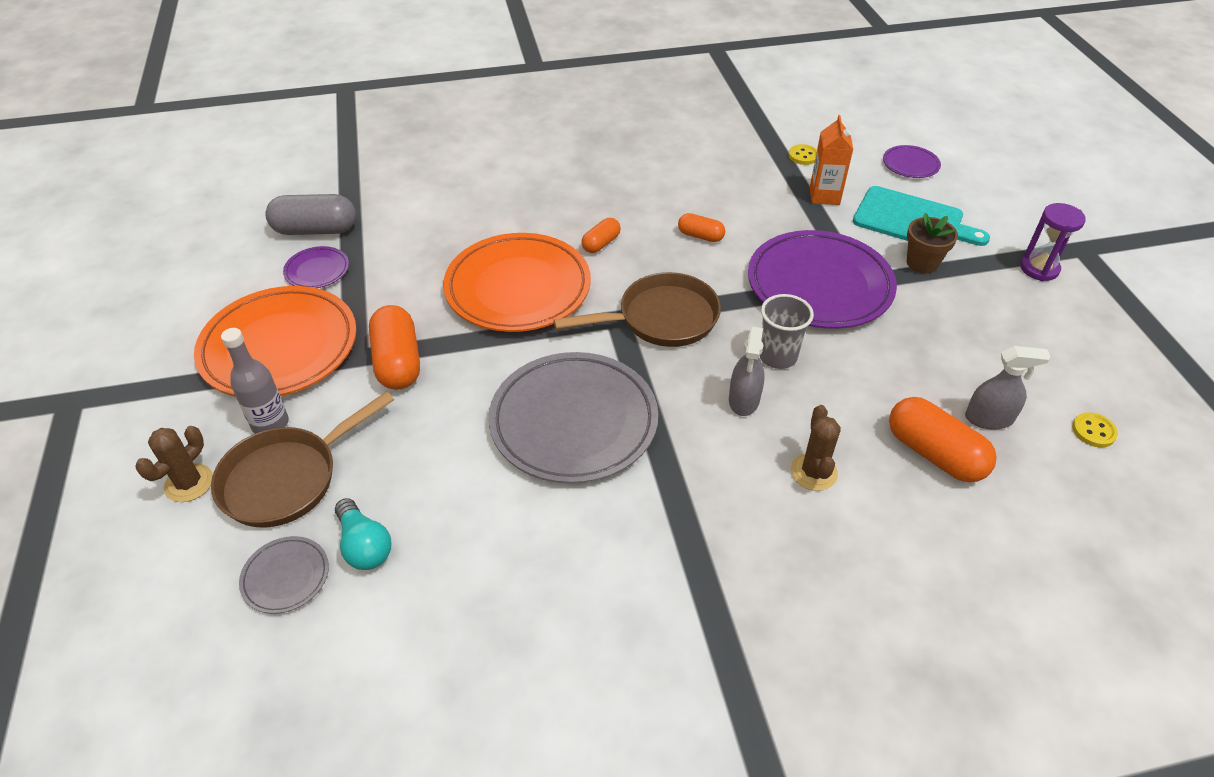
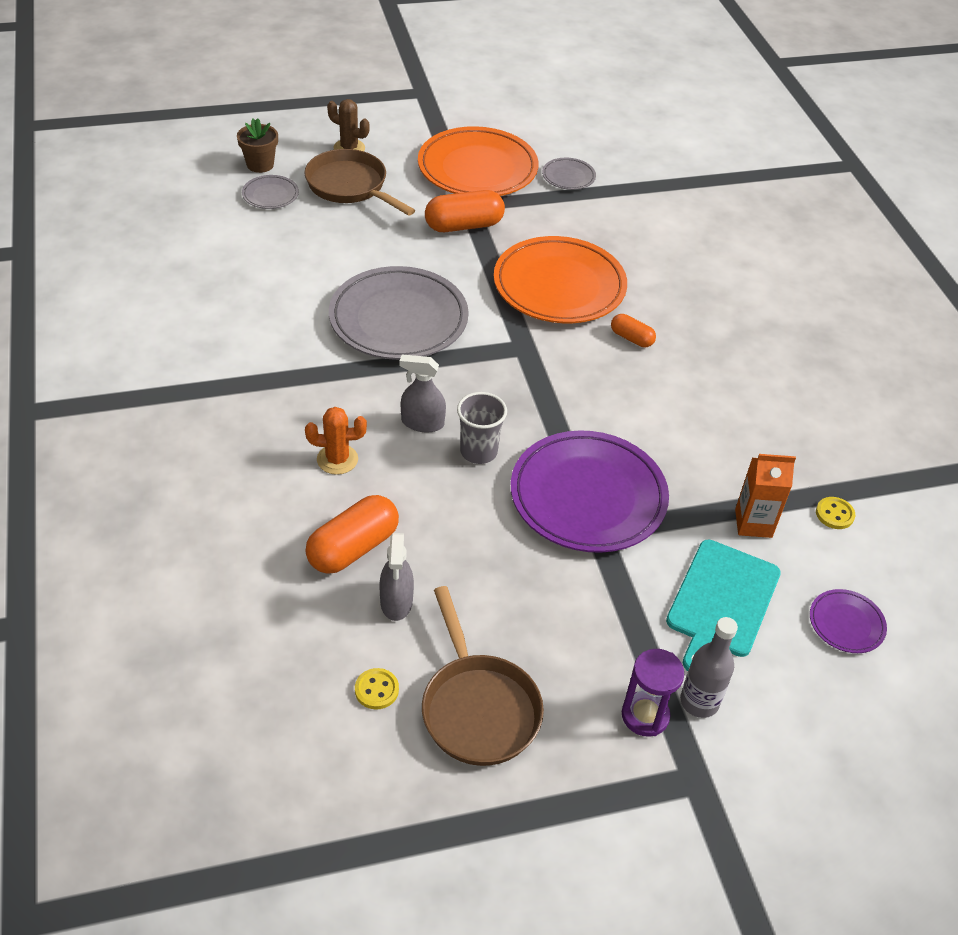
camera: 85 degrees right, 0 degrees up
(270, 424) = (400, 174): grey bottle -> grey bottle (699, 702)
(315, 230) = (621, 170): grey capsule -> none
(317, 271) = (568, 177): purple plate -> grey plate
(364, 546) = (290, 224): turquoise light bulb -> none
(661, 319) = (526, 375): brown pan -> brown pan (478, 707)
(700, 236) = (656, 410): orange capsule -> none
(813, 472) = (337, 459): brown cactus -> orange cactus
(922, 263) = (638, 595): brown flower pot -> brown flower pot (260, 165)

